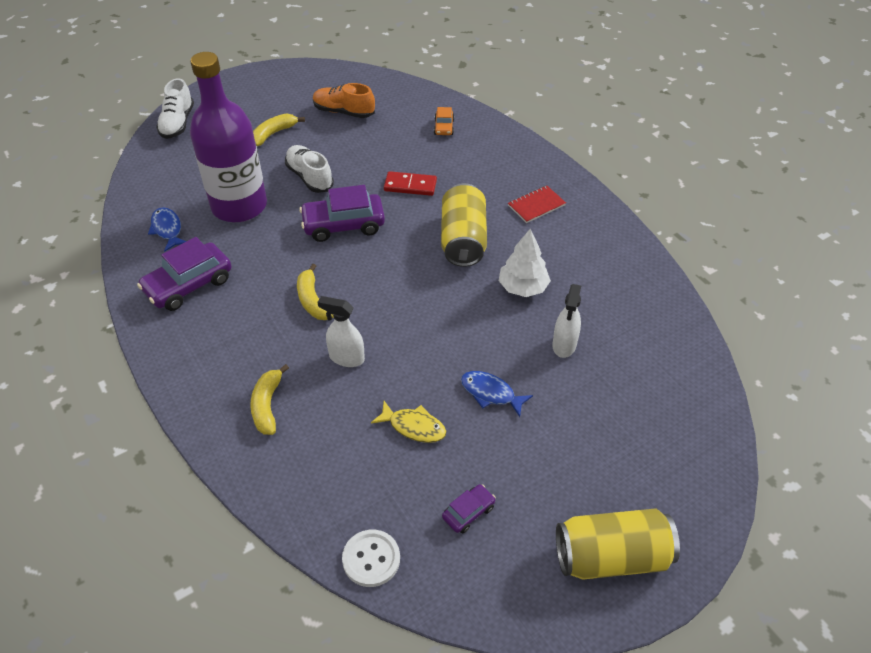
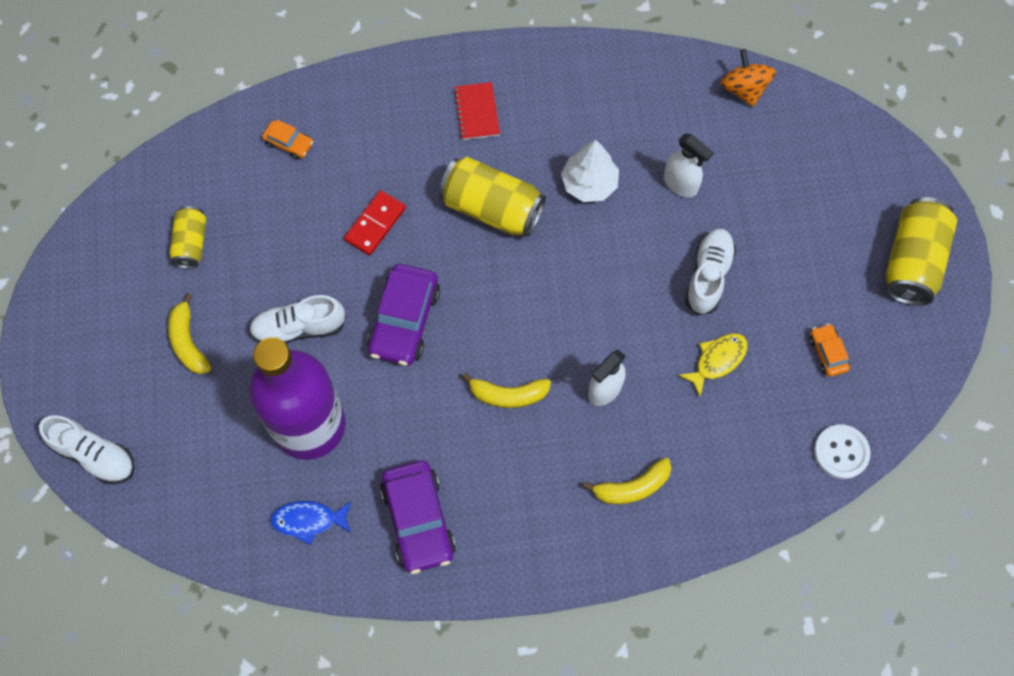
camera: 65 degrees left, 20 degrees up
(267, 405) = (632, 487): yellow banana -> yellow banana turned 45 degrees counterclockwise
(344, 112) = (191, 243): orange shoe -> yellow can
(468, 512) = (827, 353): purple car -> orange car
(490, 393) = (708, 276): blue fish -> white shoe
(688, 358) = (744, 89): none -> orange spinning top

